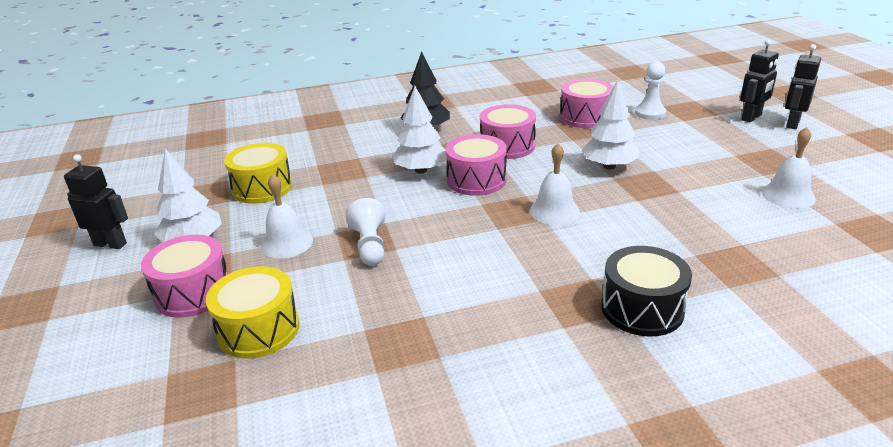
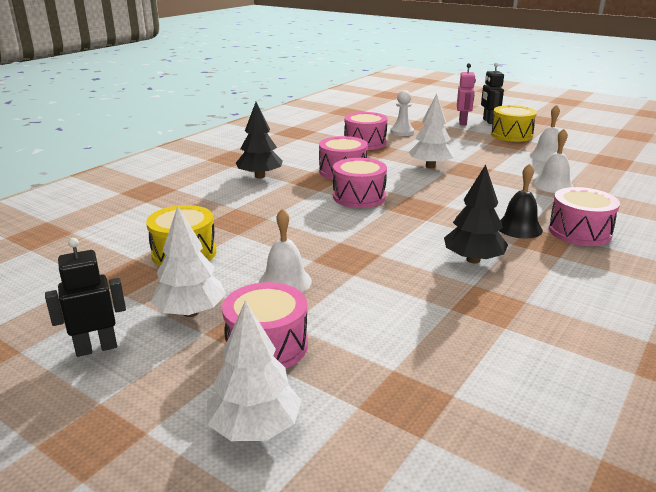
camera: 40 degrees left, 5 degrees down
(258, 329) = (375, 343): yellow drum -> yellow drum (511, 135)
(370, 245) = (357, 259): white pawn -> none
(421, 170) = (305, 202): white tree -> white tree (254, 428)
(467, 290) = (473, 260): none -> black tree
(554, 211) = (443, 199): white bell -> white bell (553, 185)
(578, 275) = (519, 228): none -> black bell
(642, 309) = (579, 232): black drum -> pink drum
(751, 118) = (463, 122): black robot -> pink robot

